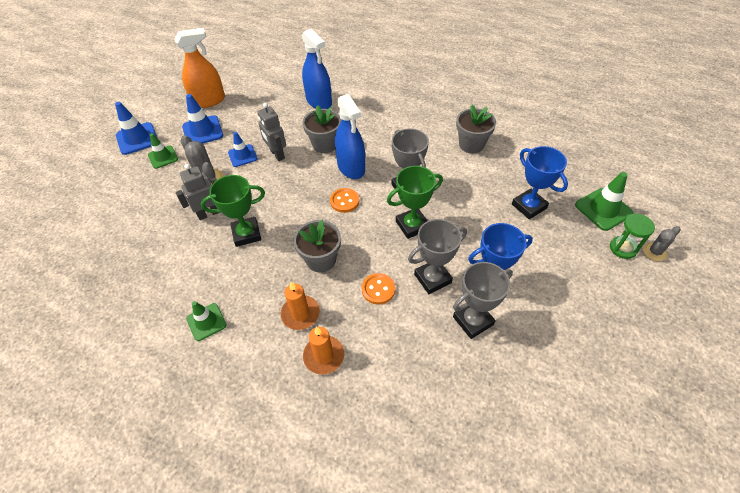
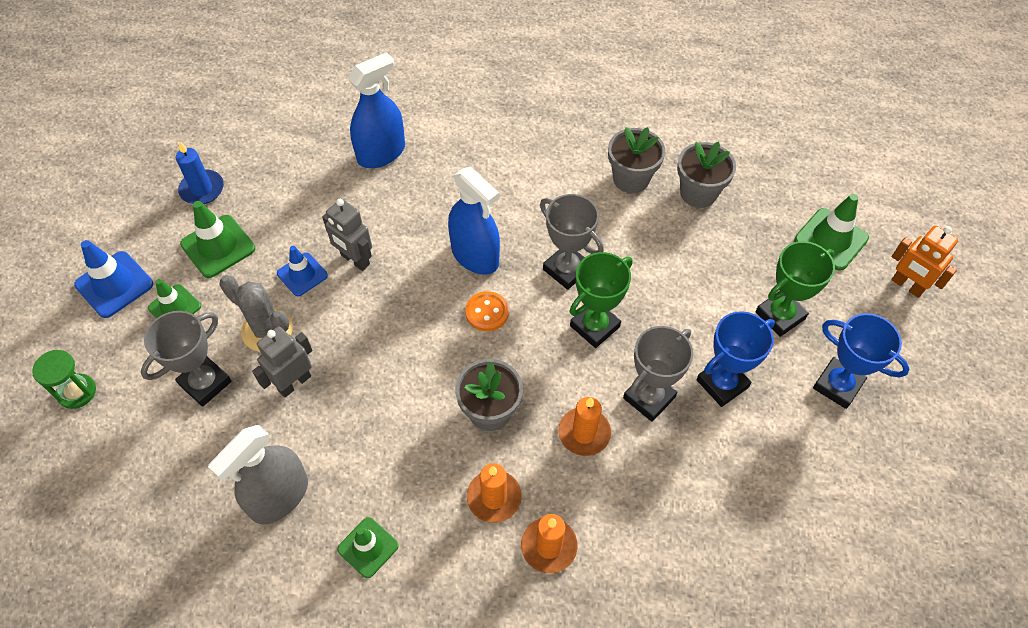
camera: 20 degrees left, 5 degrees up
(168, 276) = (279, 496): none -> grey spray bottle
(202, 131) = (218, 246): blue traffic cone -> green traffic cone
(209, 101) = (202, 189): orange spray bottle -> blue candle
(246, 234) = (366, 400): green trophy -> green trophy (780, 315)
(319, 101) = (381, 153): blue spray bottle -> blue spray bottle turned 75 degrees counterclockwise
(325, 144) = (421, 226): grey flower pot -> grey flower pot (698, 193)
(378, 289) = (584, 433): orange button -> orange candle
(473, 321) = (719, 442): grey trophy -> grey trophy (205, 383)
(529, 206) = (737, 258): blue trophy -> blue trophy (837, 385)
(623, 248) = (869, 290): green hourglass -> green hourglass (77, 392)
(654, 252) = (907, 286): grey cactus -> orange robot

